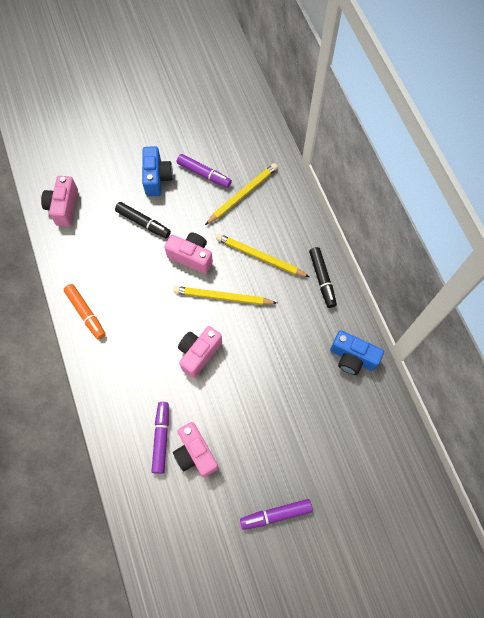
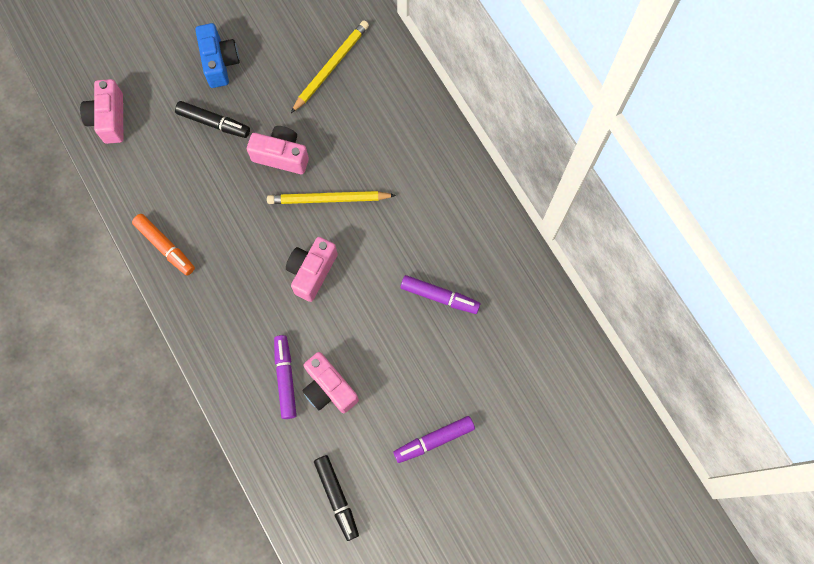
camera: 10 degrees left, 5 degrees up
(204, 174) = (278, 48): purple marker -> purple marker (439, 297)
(260, 257) = (366, 142): yellow pencil -> none
(322, 279) = (445, 157): black marker -> black marker (337, 497)
(352, 358) = (495, 246): blue camera -> none

